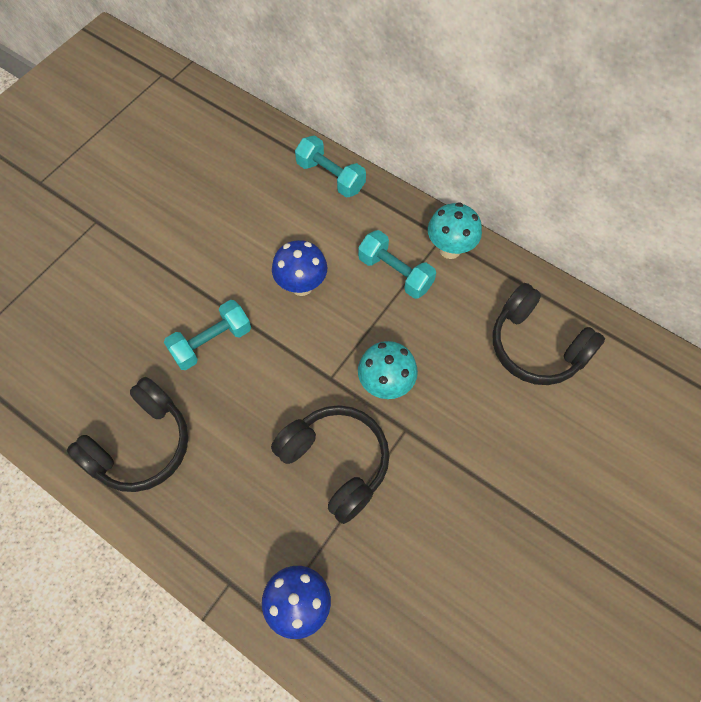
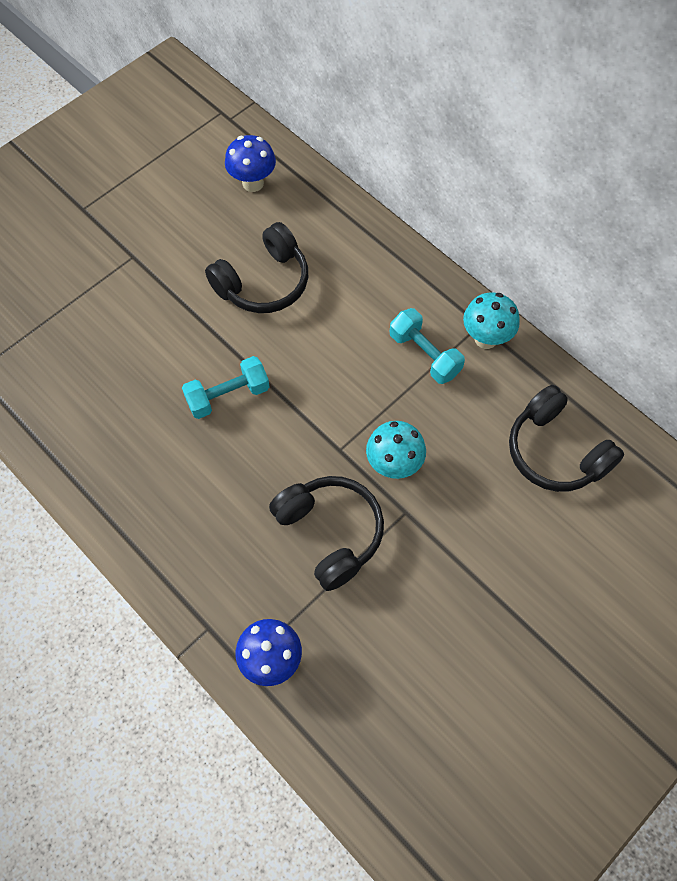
camera: 10 degrees right, 0 degrees up
(140, 445) = (144, 484): black headphones -> black headphones (263, 282)
(301, 286) = (327, 353): blue mushroom -> blue mushroom (253, 183)
(330, 176) = (376, 245): turquoise dumbbell -> none

